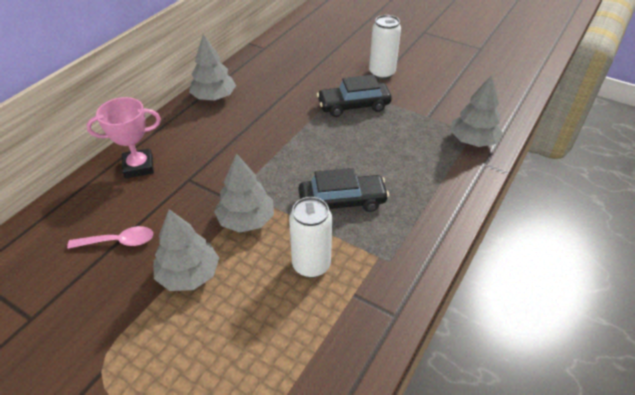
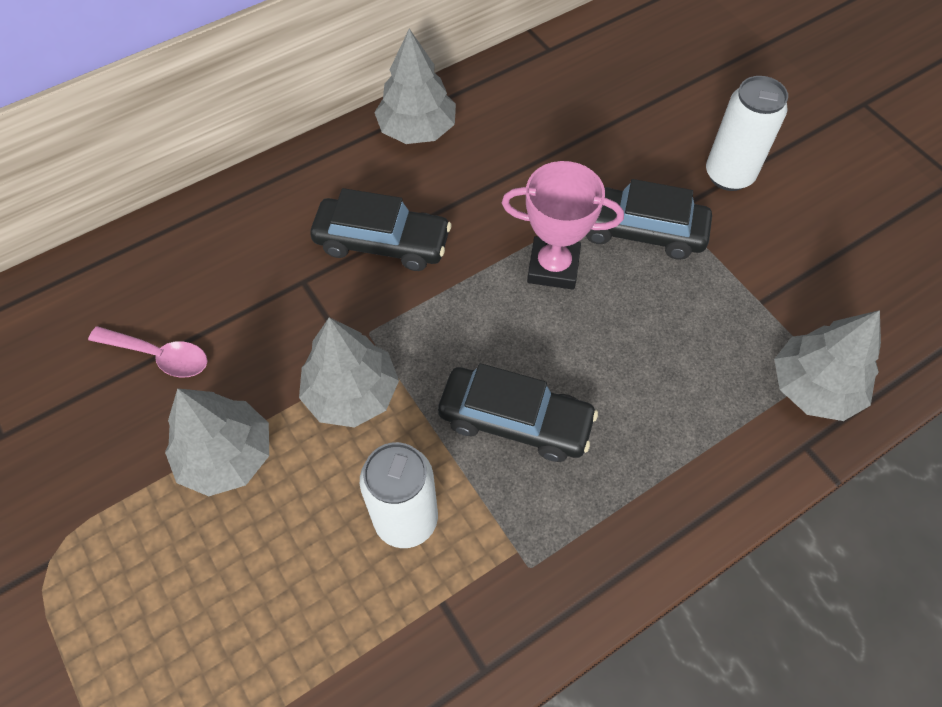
camera: 25 degrees right, 15 degrees up
(138, 166) = (244, 228): pink trophy -> pink trophy (553, 267)
(223, 149) = (382, 243): none -> black car

